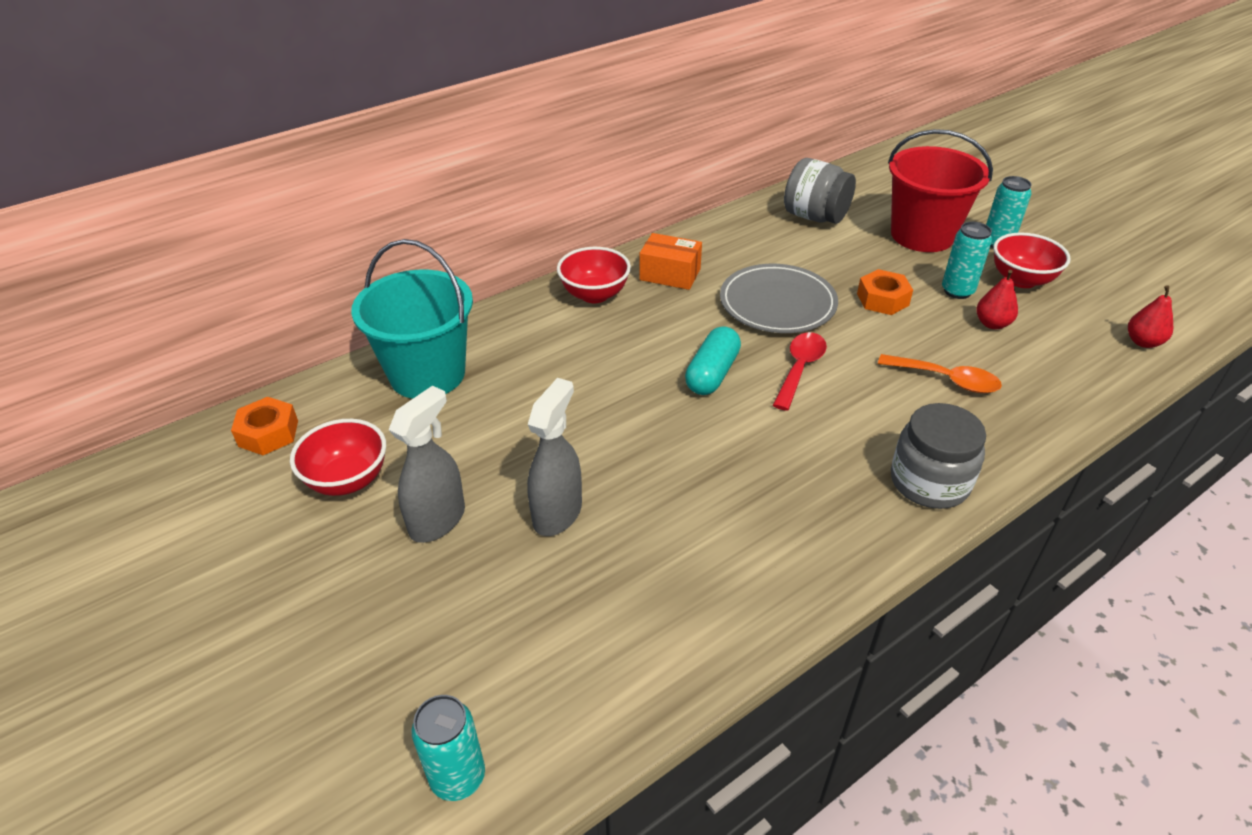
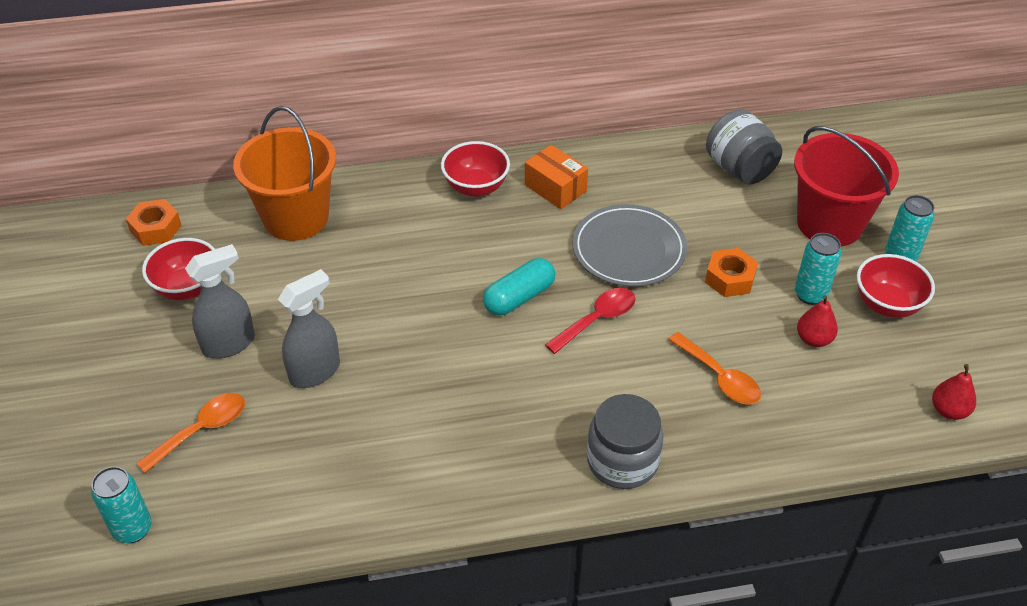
camera: 25 degrees right, 5 degrees up
(427, 374) = (296, 217): turquoise bucket -> orange bucket
(468, 625) = (201, 430): none -> orange spoon

